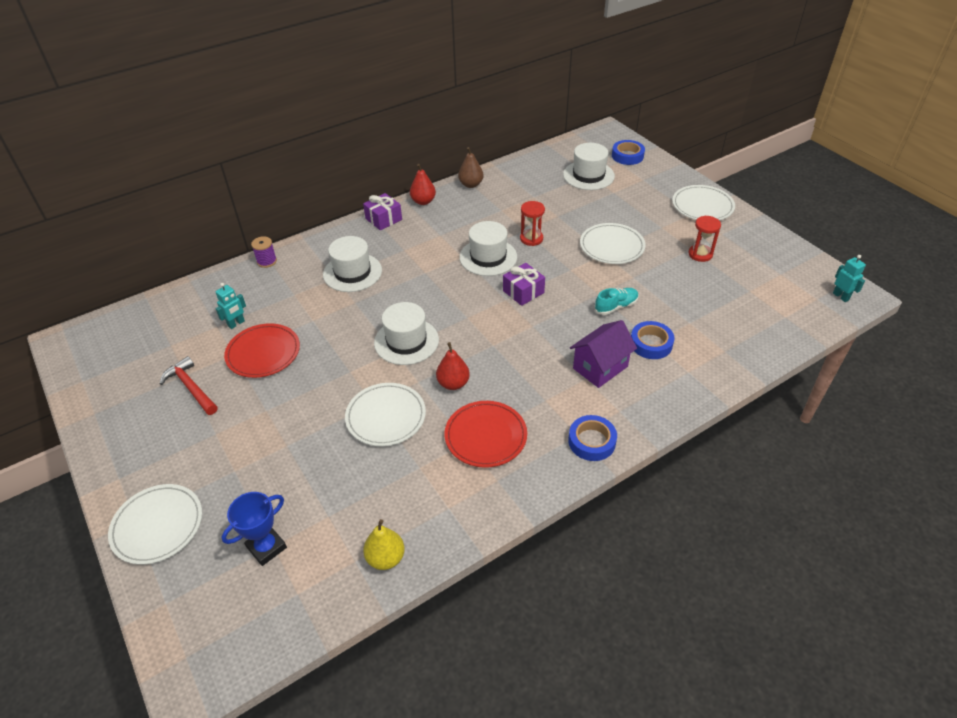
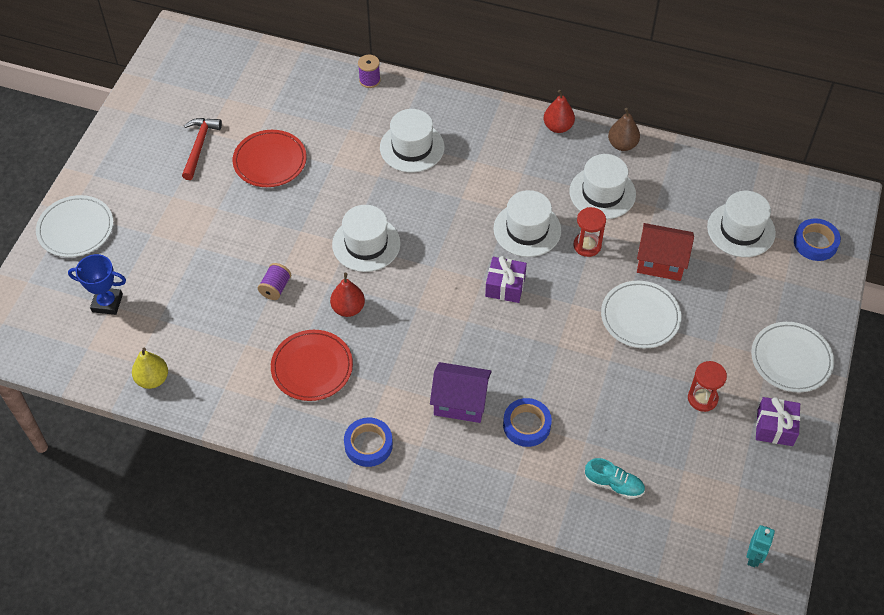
camera: 50 degrees right, 10 degrees up
(236, 324) = (284, 119): turquoise robot -> none
(383, 219) = (502, 116): purple gift -> purple gift (775, 427)
(386, 417) = (275, 288): white plate -> purple spool
(497, 211) = (602, 193): none -> white hat
(579, 216) = (661, 262): none -> red house
(616, 306) = (552, 370): turquoise shoe -> turquoise shoe (613, 484)

